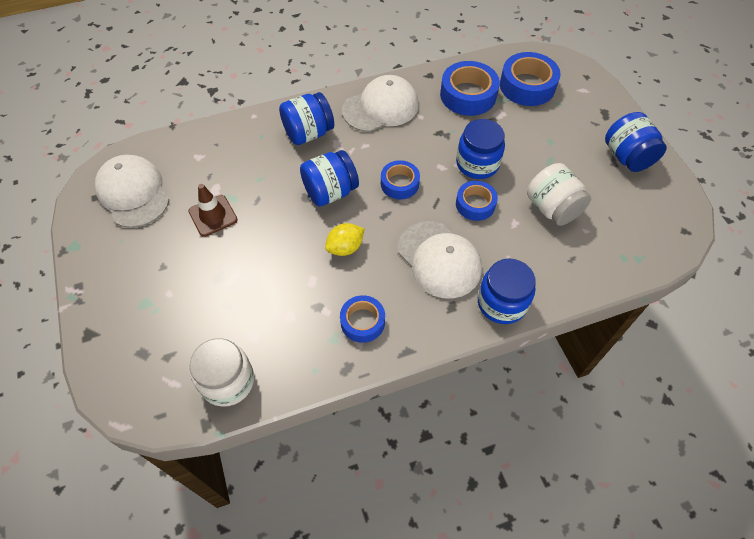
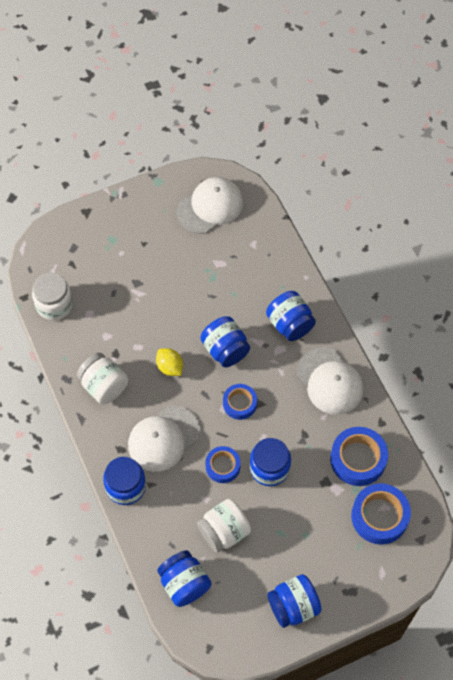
camera: 85 degrees right, 5 degrees up
(213, 215) = (193, 267): brown traffic cone -> none
(362, 322) = (104, 386): blue tape -> white jar
(617, 249) = (184, 584): none -> blue jar

